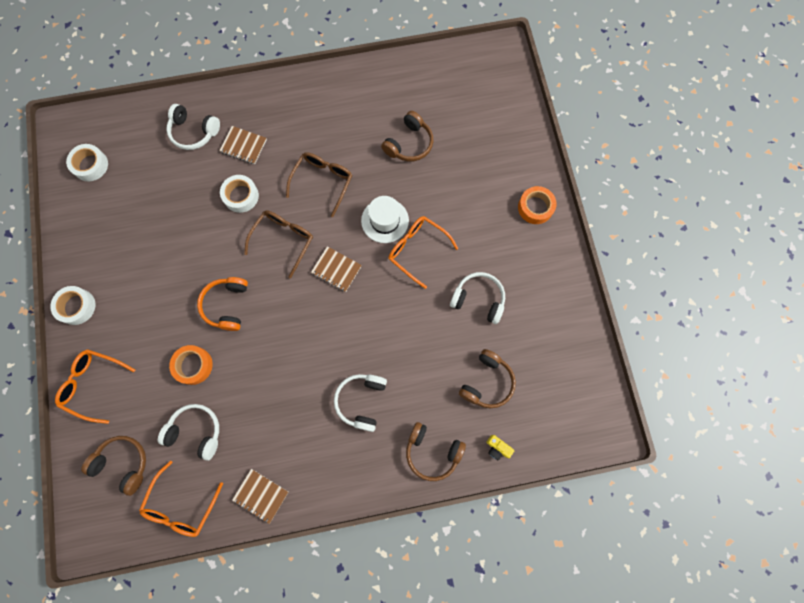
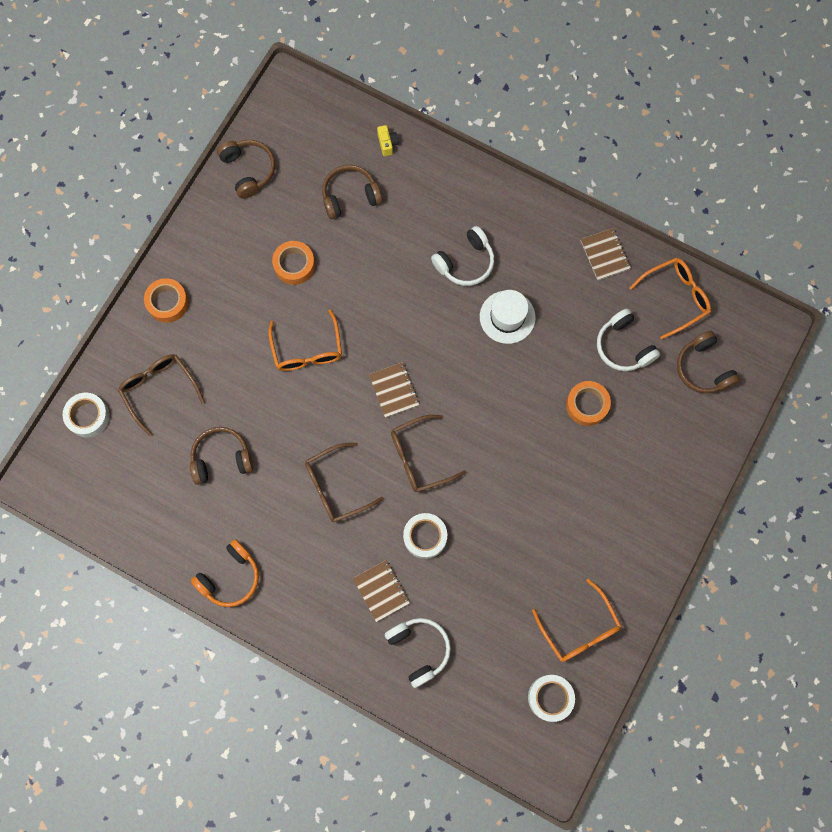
camera: 140 degrees left, 0 degrees up
(76, 307) = (658, 547): white tape -> white tape (88, 416)
(93, 384) = (687, 458): orange glasses -> orange glasses (579, 629)
(227, 305) = (518, 437): orange headphones -> orange headphones (230, 577)
(385, 220) = (311, 401): white hat -> white hat (507, 317)
(432, 452) = (441, 181): brown headphones -> brown headphones (249, 170)
(478, 299) = (294, 265): white headphones -> orange tape
(486, 152) = (159, 390): none -> brown glasses

